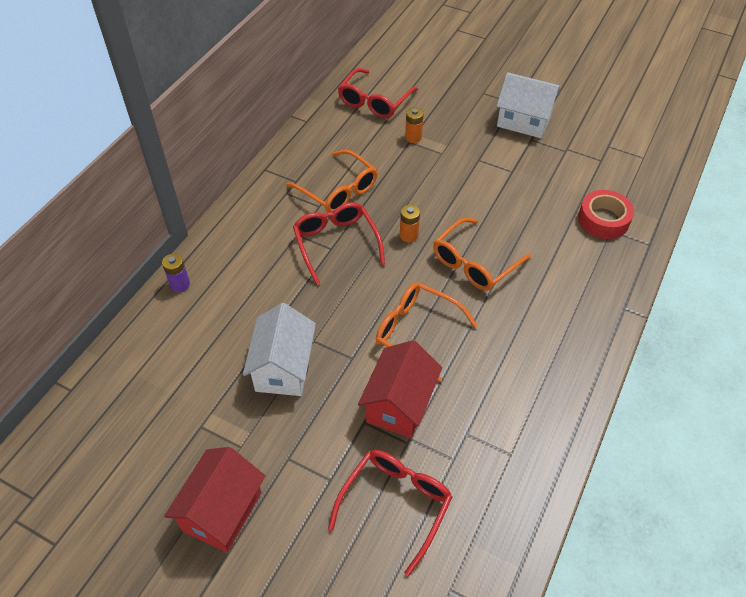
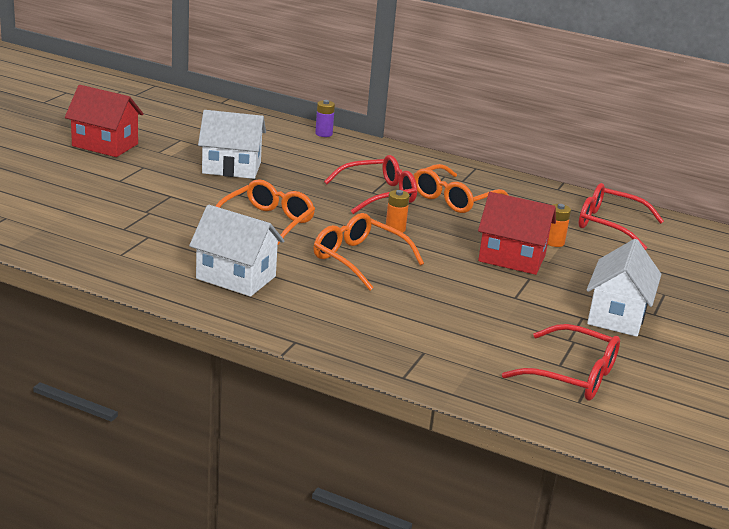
camera: 85 degrees right, 25 degrees down
(396, 504) = (88, 203): red glasses -> red glasses (573, 375)
(399, 404) = (185, 210): red house -> red house (512, 258)
(532, 353) = (236, 277): none -> white house
(603, 220) = (442, 349): red tape -> none

